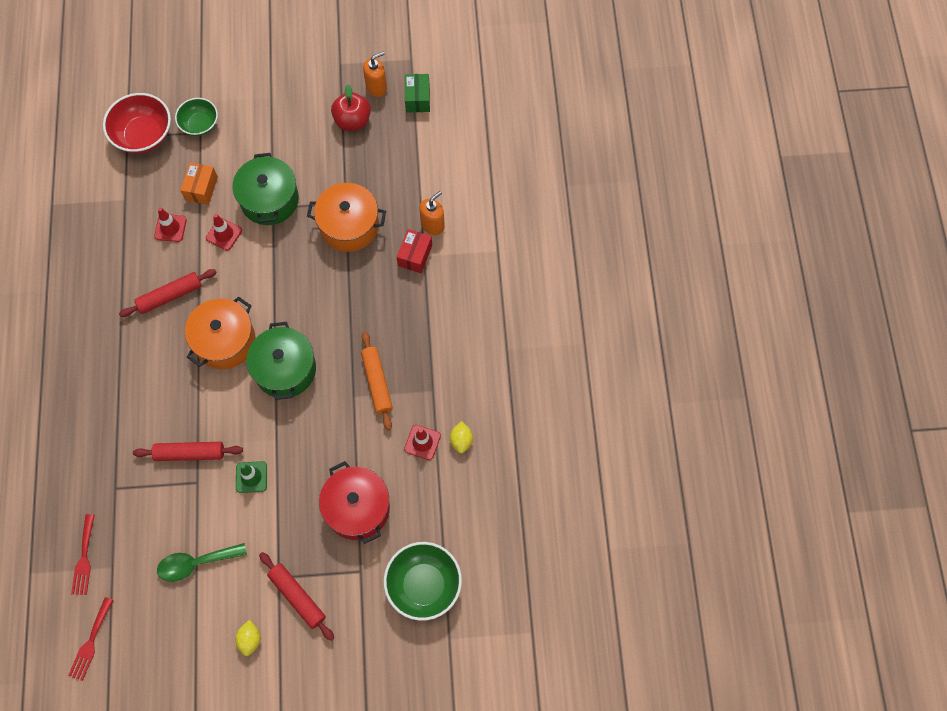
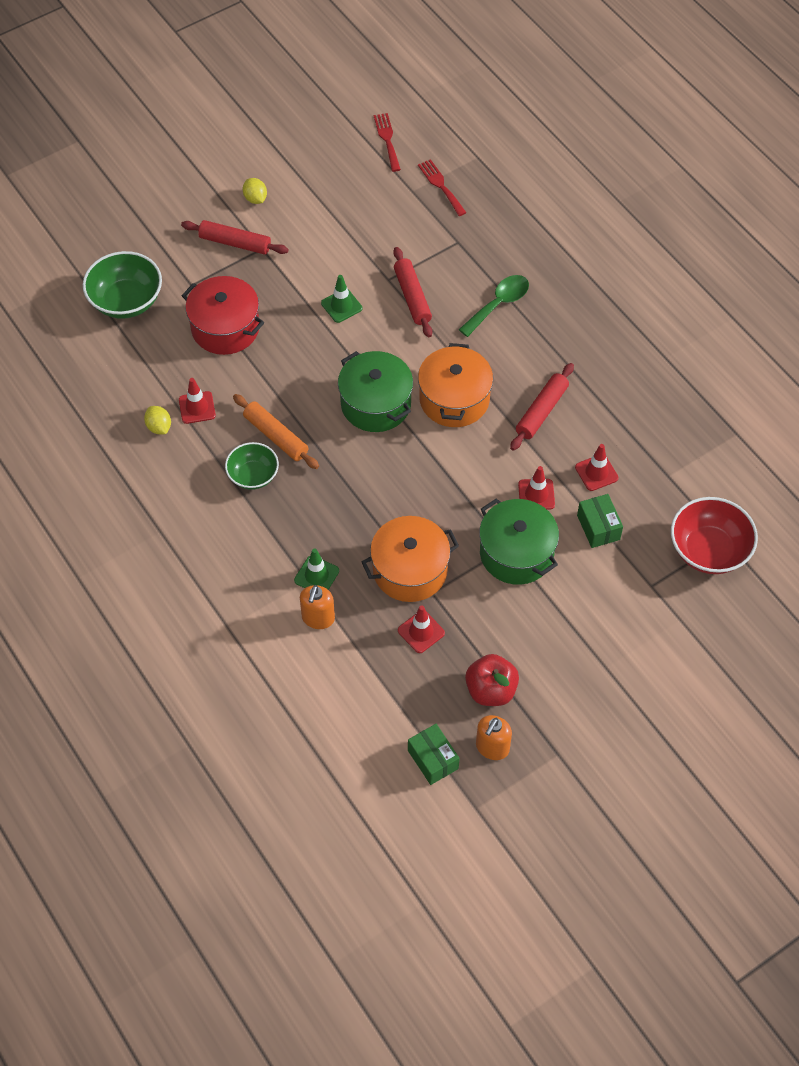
camera: 150 degrees right, 10 degrees down
(190, 453) = (412, 297): red rolling pin -> red rolling pin turned 75 degrees counterclockwise
(196, 563) = (342, 225): green spoon -> green spoon (498, 304)
(200, 124) = (659, 594): green bowl -> green bowl (253, 475)
(201, 188) = (598, 527): orange box -> green box
(370, 180) = (421, 632): none -> red traffic cone
(415, 255) = (316, 575): red box -> green traffic cone

